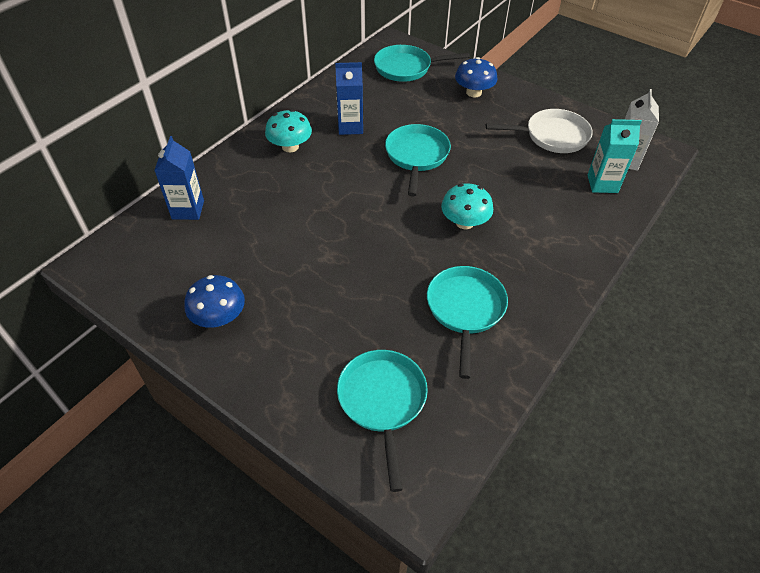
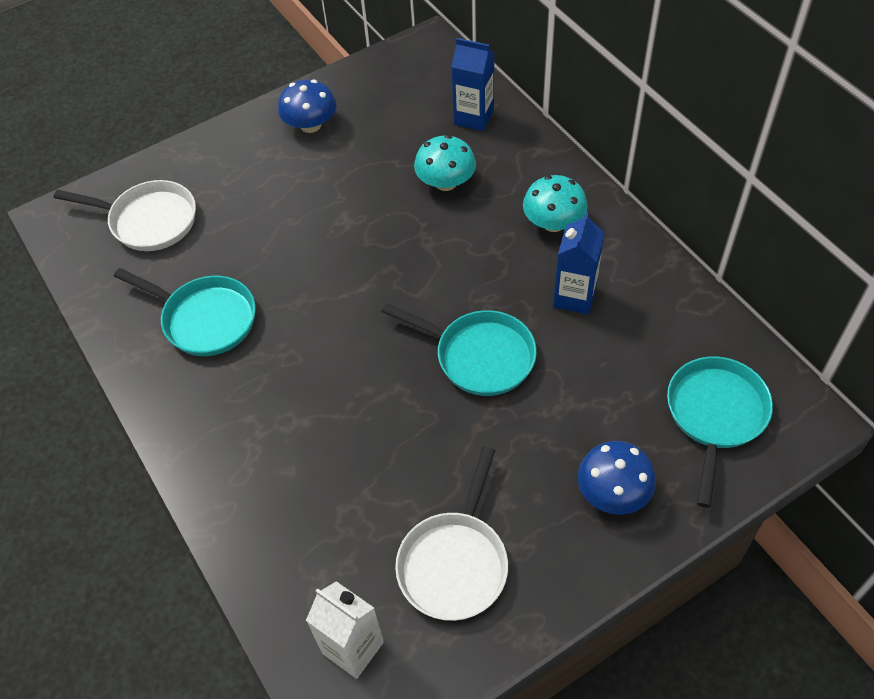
camera: 115 degrees right, 5 degrees up
(383, 401) = (149, 221): turquoise pan -> white pan
(464, 222) = (330, 367): turquoise mushroom -> turquoise mushroom (445, 182)
(602, 184) = (318, 579): turquoise carton -> none

